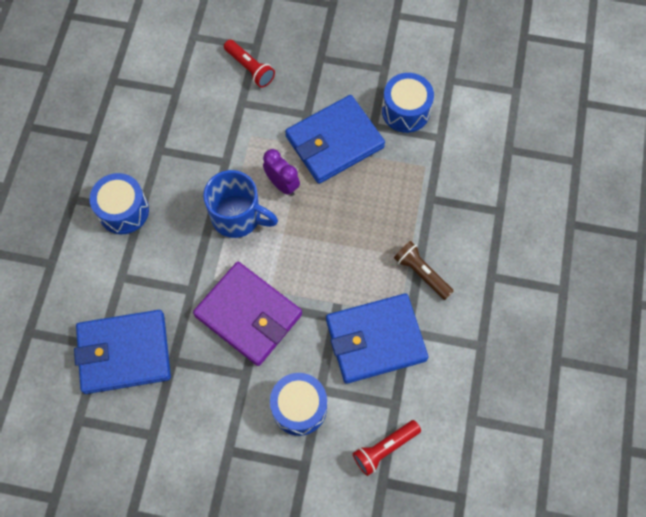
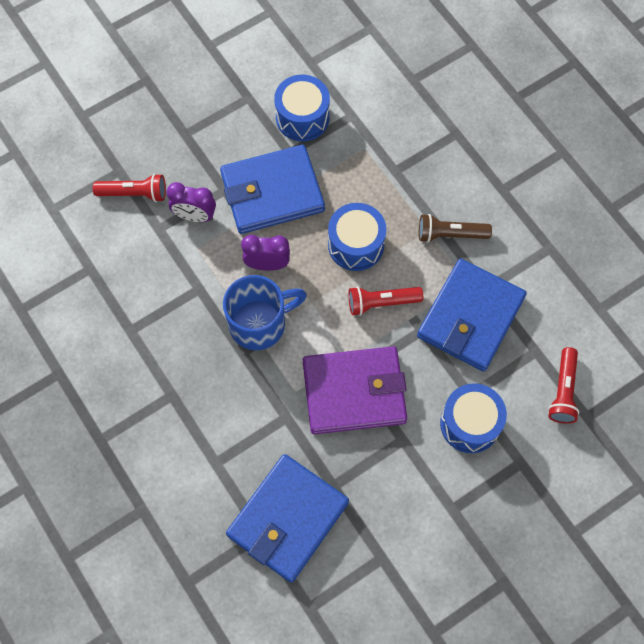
camera: 45 degrees left, 0 degrees up
(123, 211) = (156, 408): blue drum -> blue drum (356, 245)
(271, 114) = (195, 216): none -> purple clock
(327, 275) = (381, 303): none -> red flashlight
(334, 142) = (272, 192): blue wallet -> blue wallet turned 60 degrees clockwise

